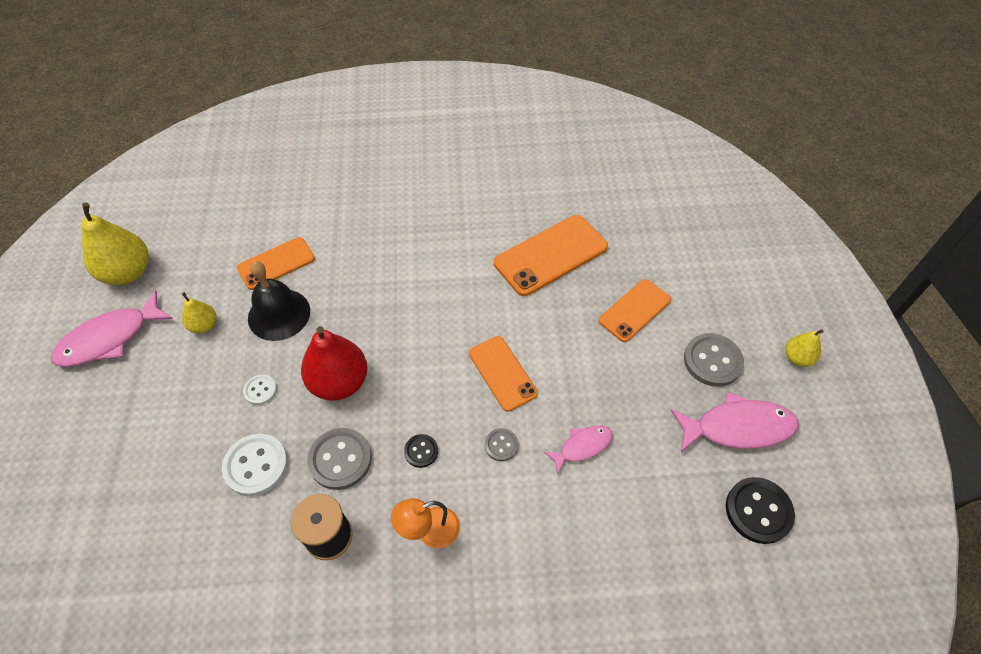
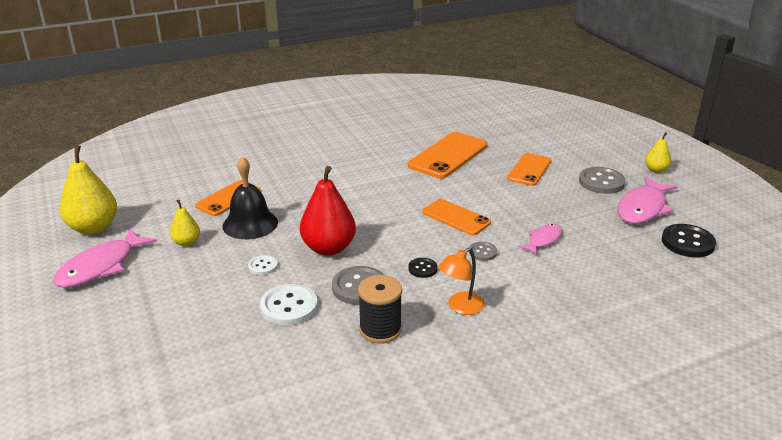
camera: 20 degrees left, 25 degrees down
(738, 427) = (643, 208): pink fish -> pink fish turned 150 degrees clockwise

